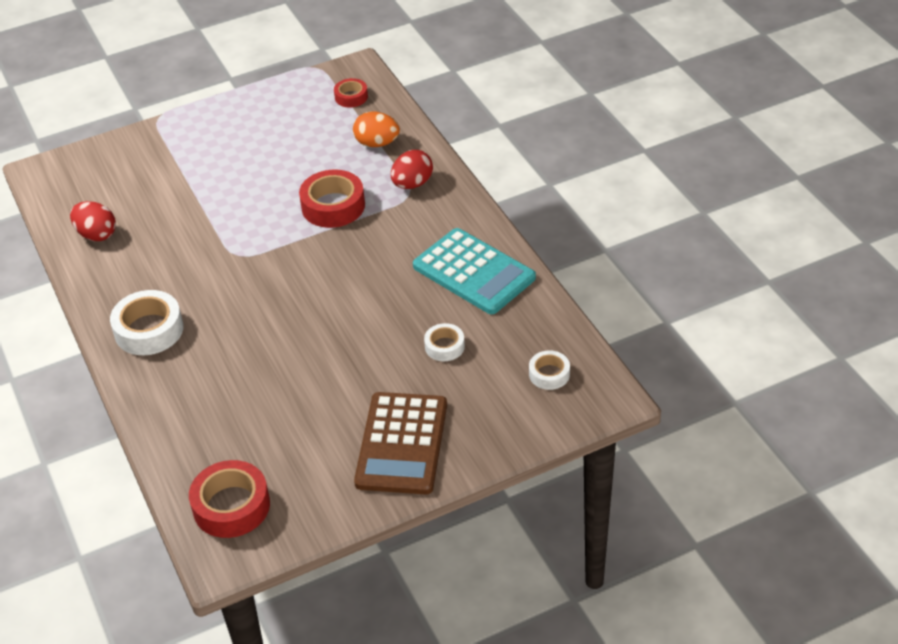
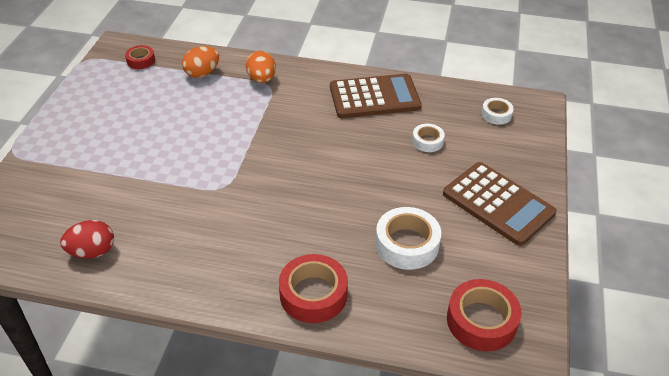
camera: 55 degrees left, 0 degrees up
(149, 330) = (242, 274): white tape -> white tape (407, 244)
(333, 206) = (235, 120): red tape -> red tape (313, 294)
(412, 184) = (262, 79): red egg -> orange egg
(473, 272) = (374, 97): turquoise calculator -> brown calculator

